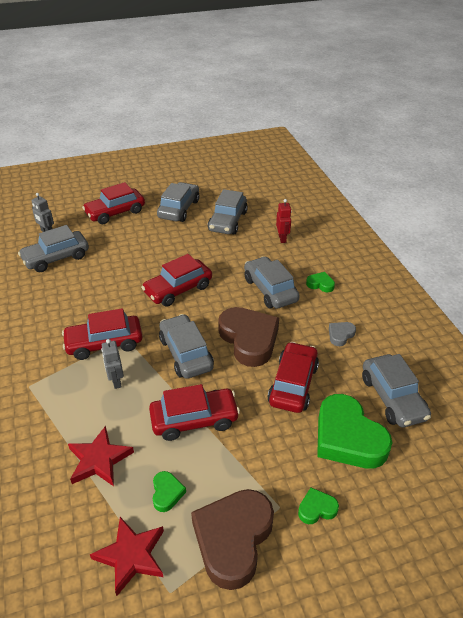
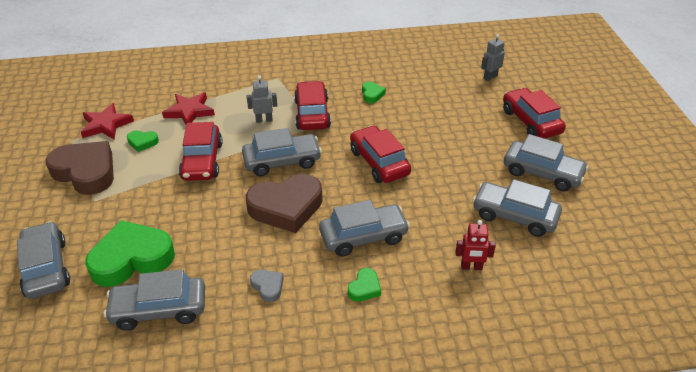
camera: 100 degrees right, 0 degrees up
(56, 258) = (444, 84): grey car -> grey car (46, 268)
(293, 384) = (213, 231): red car -> none
(316, 509) = (79, 222): green heart -> green heart (372, 94)

